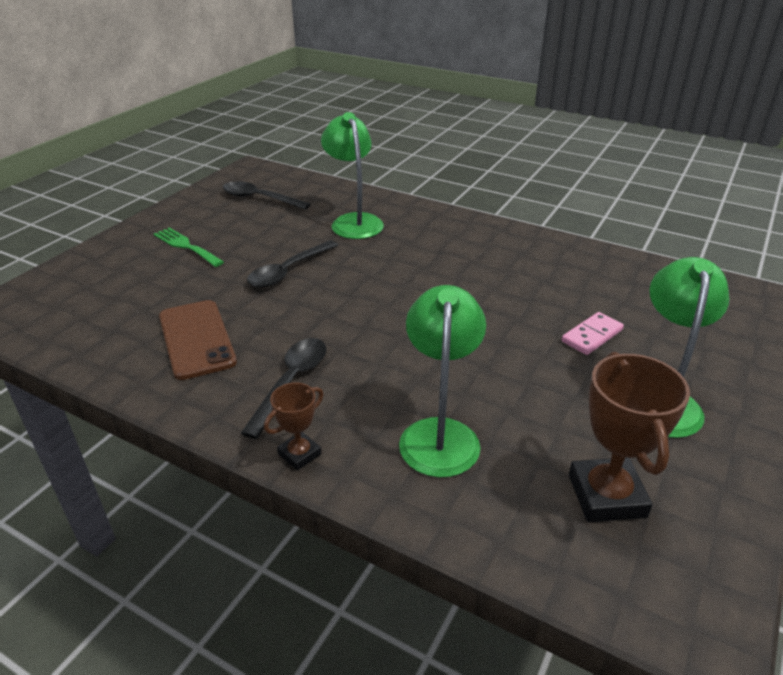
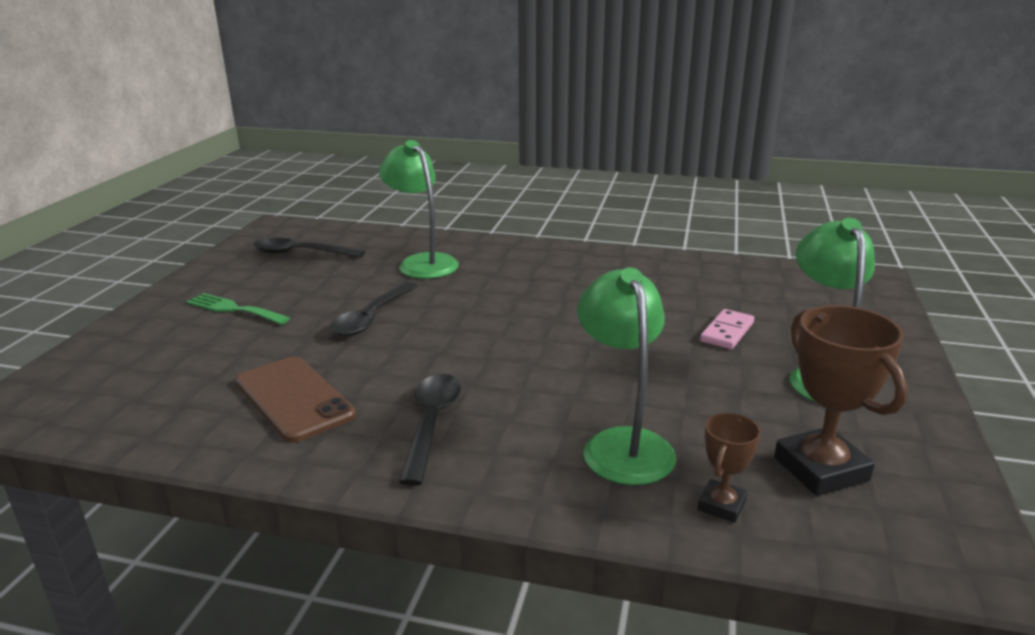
camera: 15 degrees left, 10 degrees down
(299, 454) = (478, 491): brown trophy -> brown trophy (721, 505)

